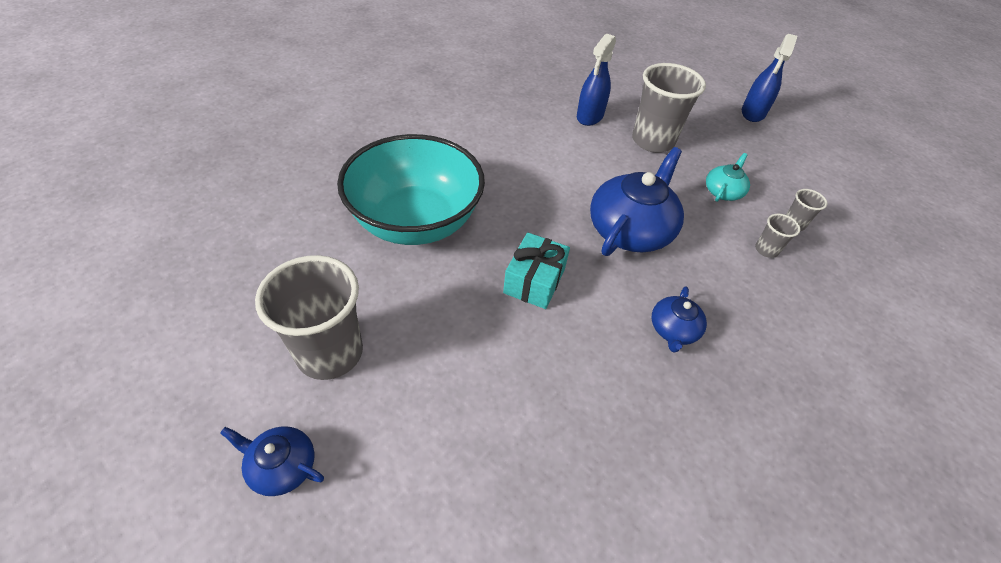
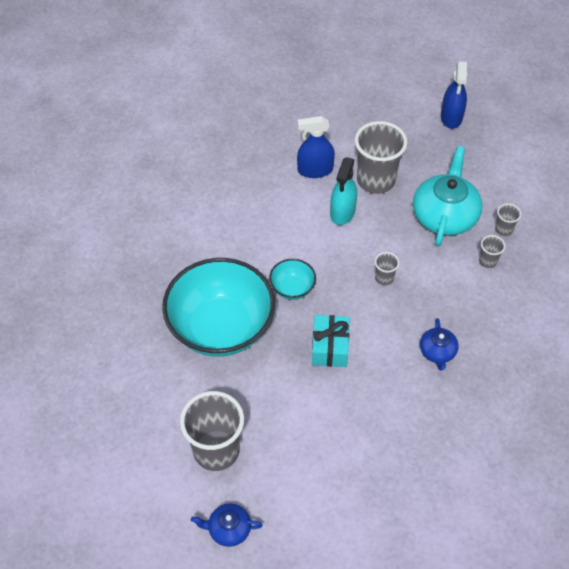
camera: 15 degrees left, 5 degrees up
(517, 208) = (292, 288): none -> turquoise bowl
(590, 116) = (315, 170): blue spray bottle -> blue spray bottle turned 75 degrees clockwise
(605, 157) = (342, 212): none -> turquoise spray bottle
(630, 230) = (384, 278): blue teapot -> grey cup
(723, 191) = (444, 215): turquoise teapot -> turquoise teapot, size x1.96

